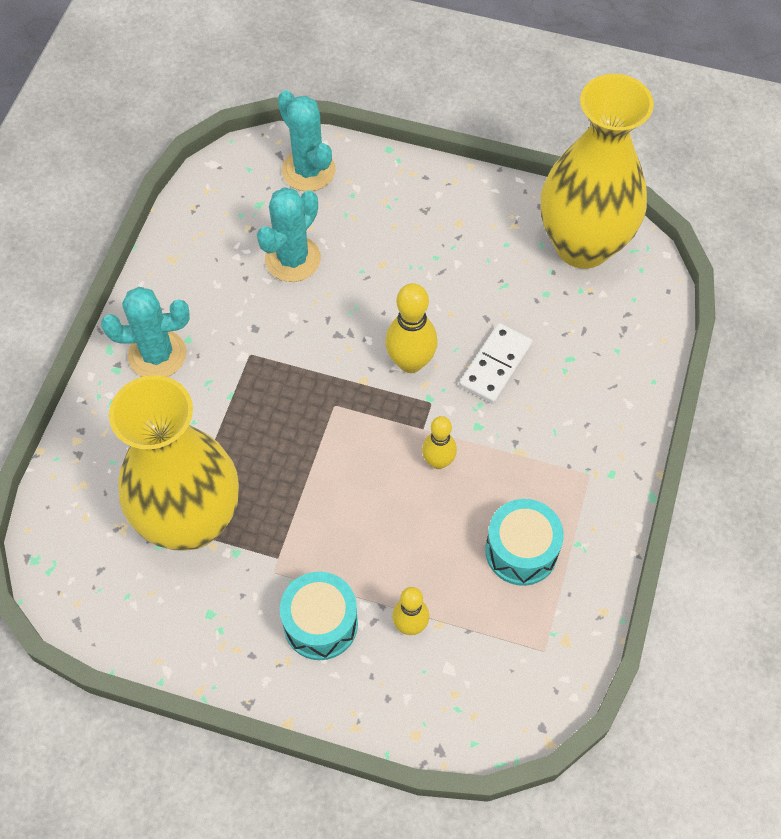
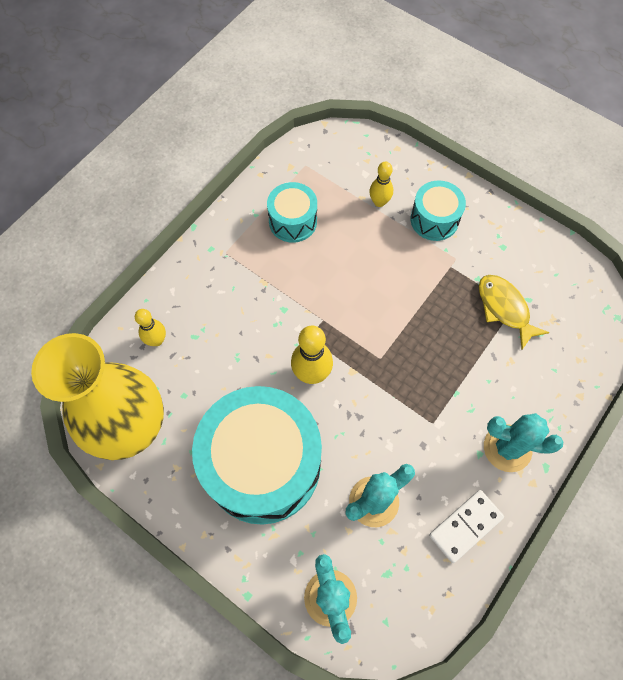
camera: 160 degrees left, 5 degrees up
(191, 521) = (504, 309): yellow vase -> yellow fish
(424, 256) = (263, 464): none -> turquoise drum
(438, 461) = (321, 293): yellow bowling pin -> yellow bowling pin (157, 340)
(496, 365) = (250, 349): white domino -> white domino (465, 526)

